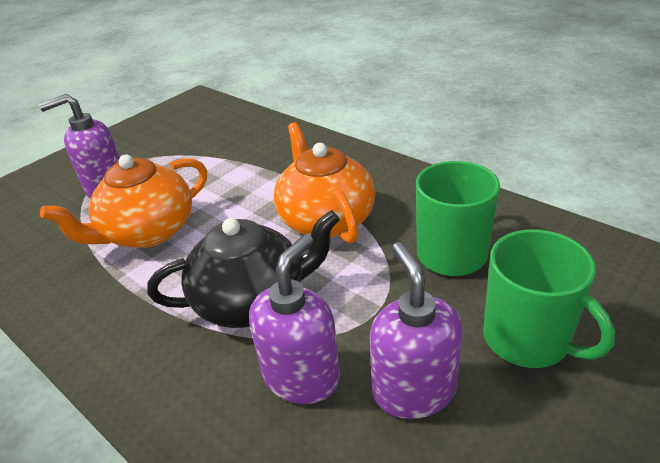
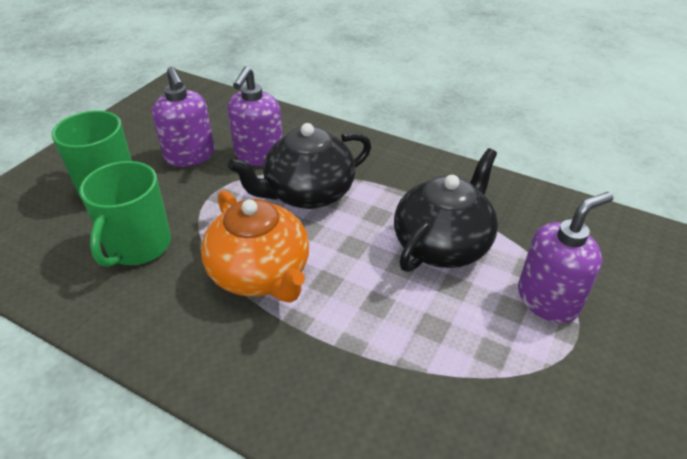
camera: 165 degrees right, 5 degrees up
(148, 232) = (442, 245): orange teapot -> black teapot

